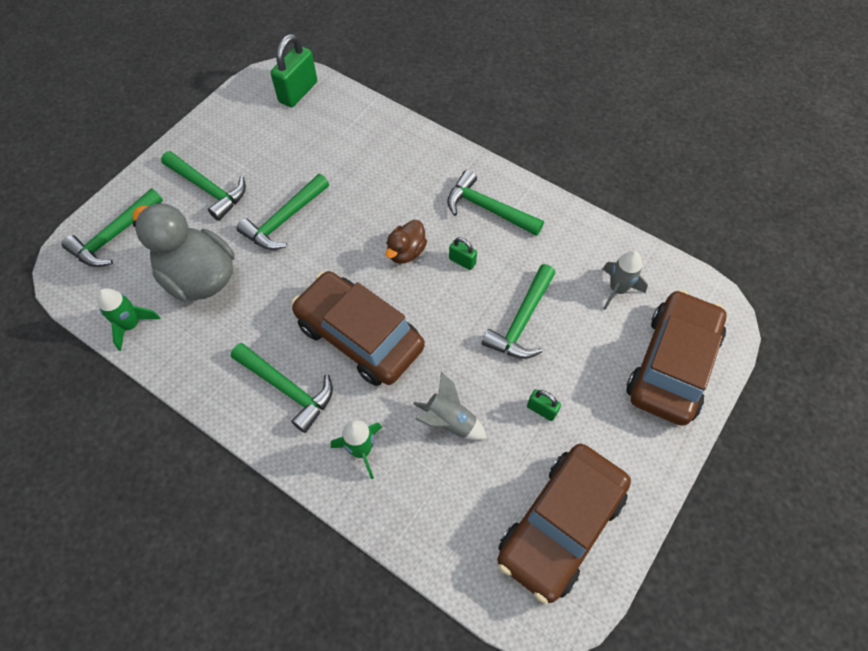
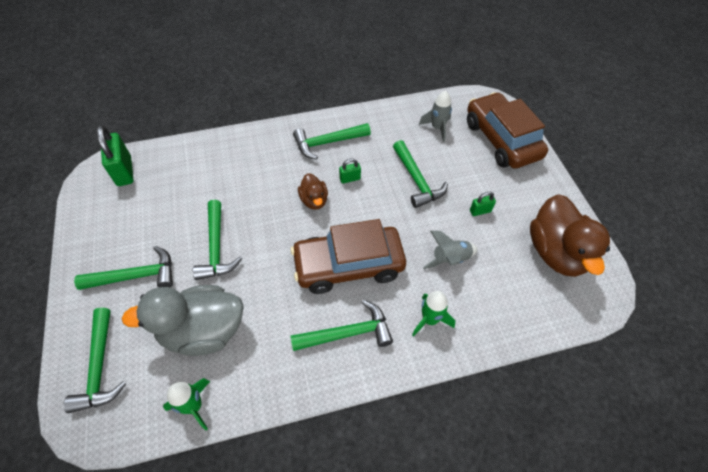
camera: 50 degrees left, 5 degrees down
(560, 525) = (556, 252): brown car -> brown duck

